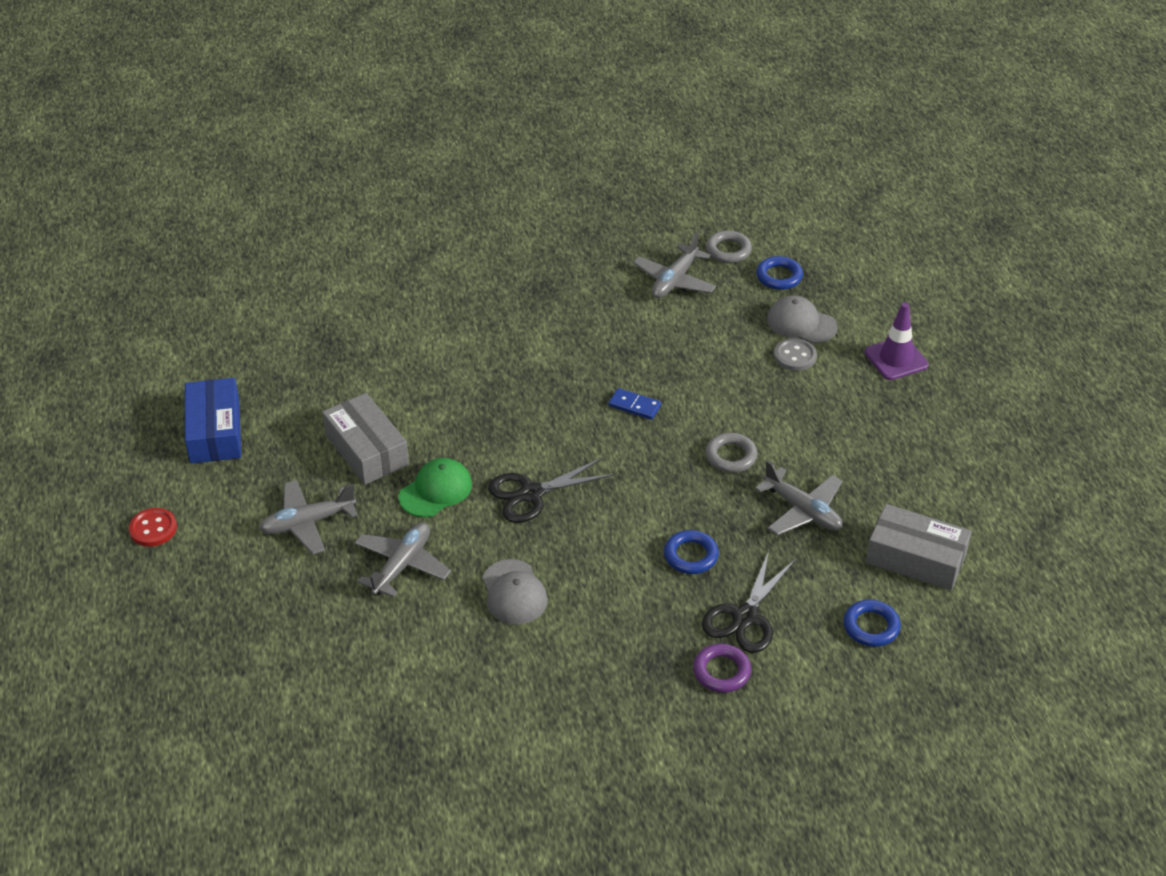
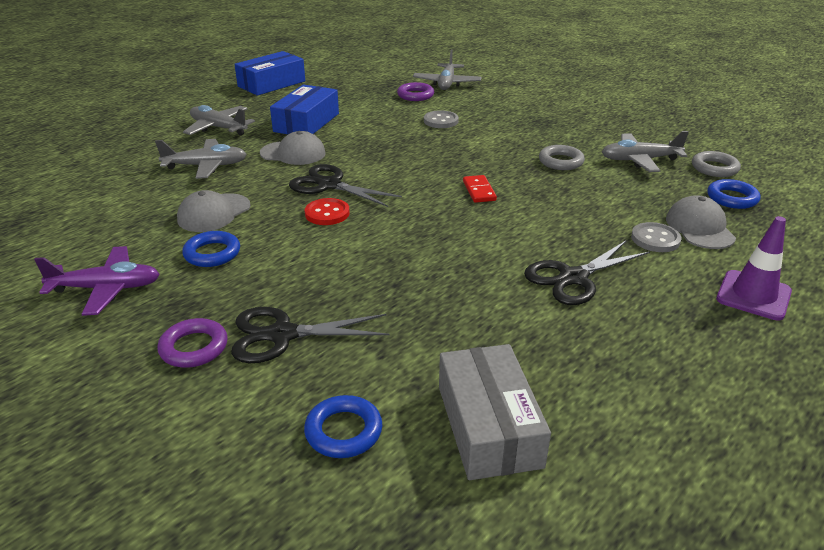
camera: 55 degrees right, 10 degrees down
(153, 529) = (173, 94): red button -> red button (327, 213)
(366, 450) = (306, 122): grey box -> blue box
(382, 336) = (415, 95): none -> purple ring
(436, 490) = (293, 153): green cap -> grey cap
(468, 353) = (441, 121): none -> grey button
(590, 702) = (106, 288): none -> purple plane
(634, 406) = (479, 191): blue domino -> red domino
(691, 555) = (335, 275): blue ring -> blue ring (212, 253)
(731, 456) = (483, 252): grey ring -> grey ring (561, 161)
(802, 510) = (465, 316): grey plane -> grey plane (447, 83)
(805, 429) = (573, 278): none -> black scissors

